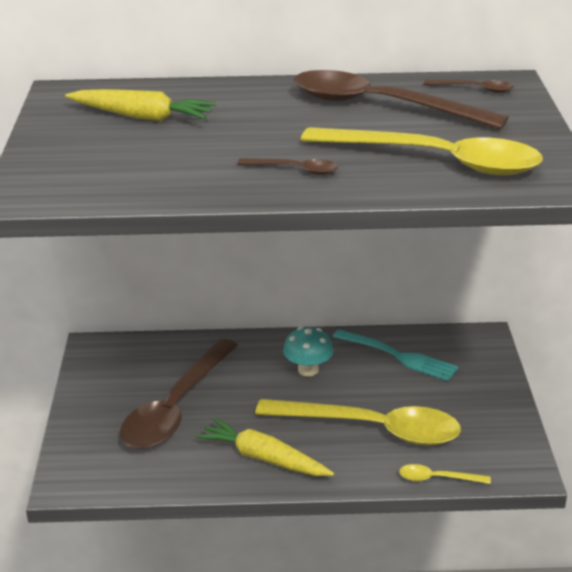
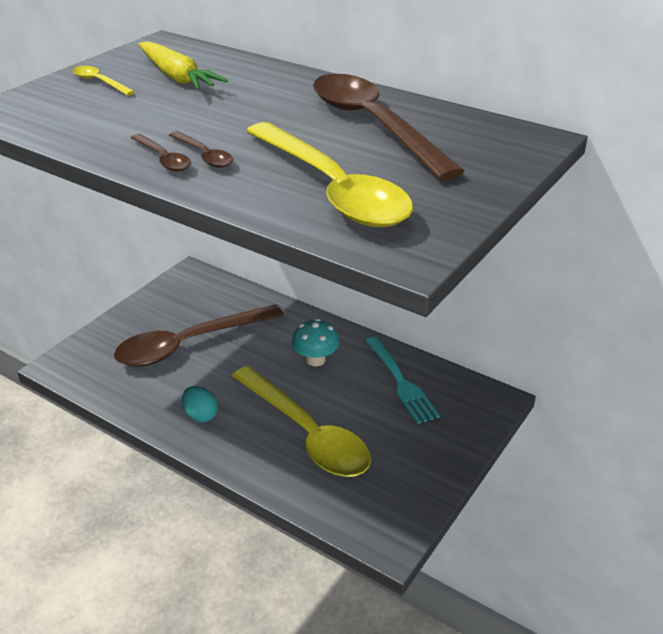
camera: 35 degrees right, 5 degrees up
(264, 458) = (200, 415): yellow carrot -> turquoise egg
(437, 478) = (308, 505): yellow spoon -> yellow spoon (99, 82)
(474, 89) = (488, 136): brown spoon -> brown spoon (163, 159)

